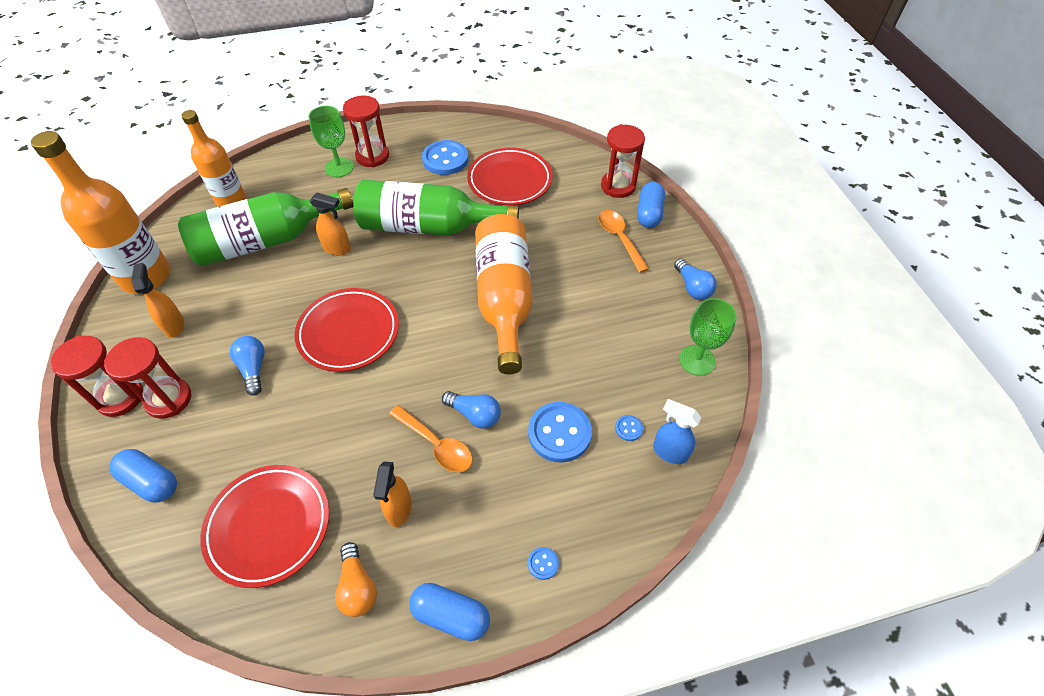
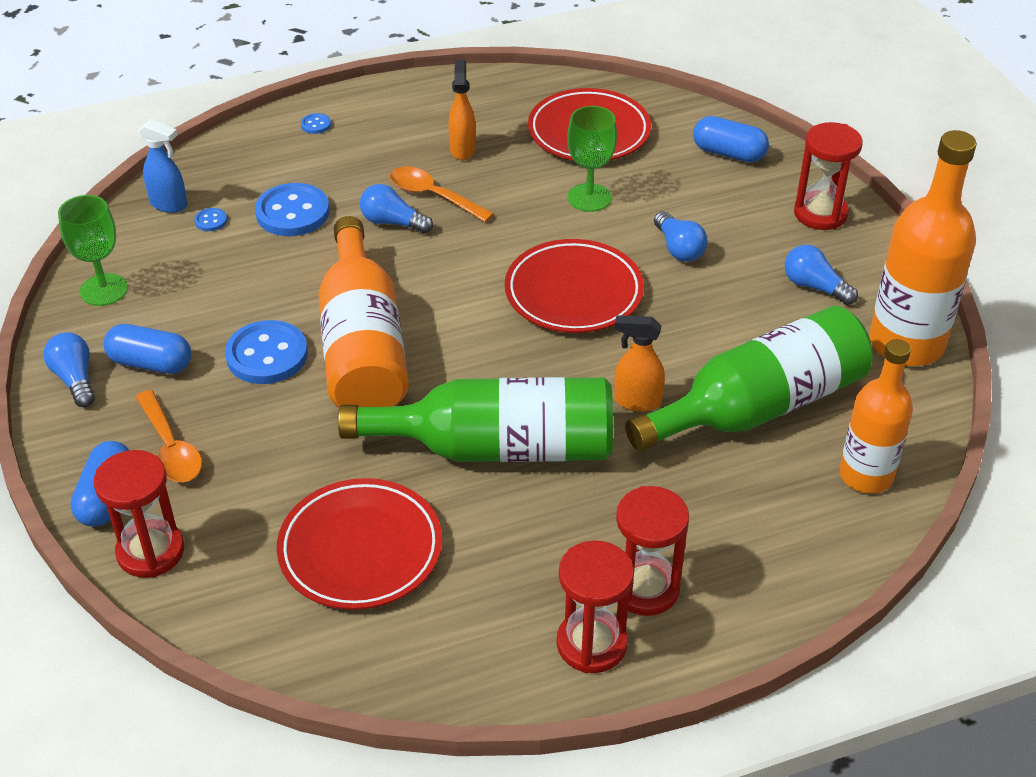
camera: 175 degrees right, 10 degrees down
(169, 399) = (762, 215): red hourglass -> red hourglass (591, 644)
(174, 325) = (814, 287): orange spray bottle -> blue light bulb
(339, 167) = (701, 556): green goblet -> green goblet (589, 198)
(357, 586) = (488, 104): orange light bulb -> none
(445, 159) = (494, 591): blue button -> blue button (267, 355)
(451, 615) = (399, 94): blue capsule -> blue capsule (151, 363)

